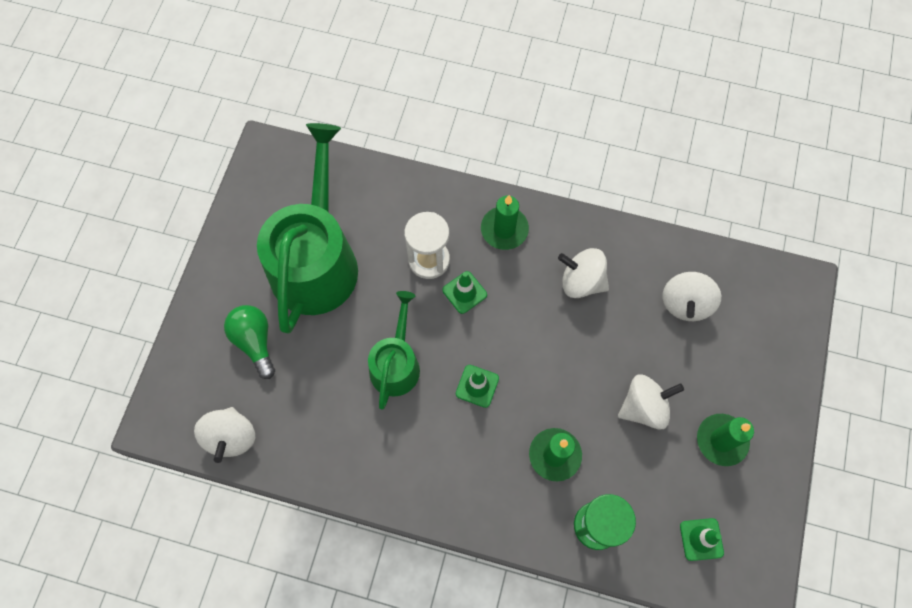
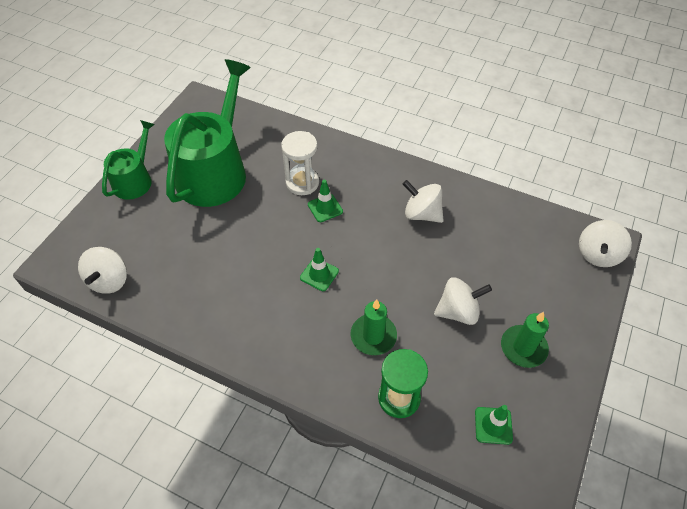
camera: 10 degrees right, 15 degrees down
(255, 341) = (150, 217): green light bulb -> none
(396, 364) = (257, 249): green watering can -> green watering can (135, 180)
(504, 229) = (367, 171): green candle -> none
(685, 303) = (506, 241): white spinning top -> white spinning top (597, 254)

